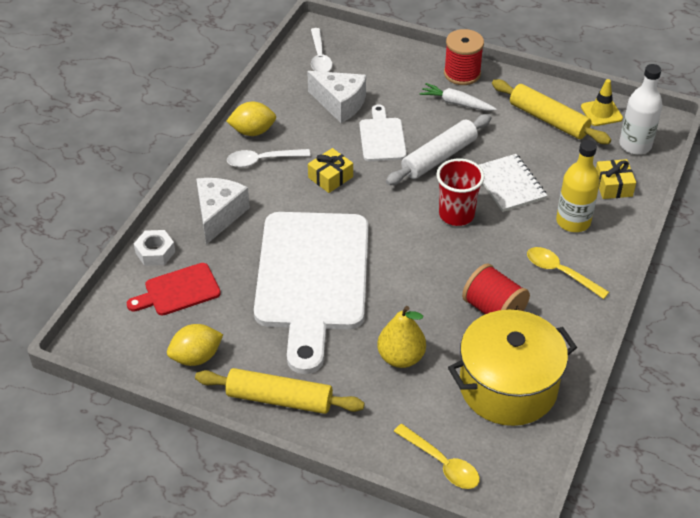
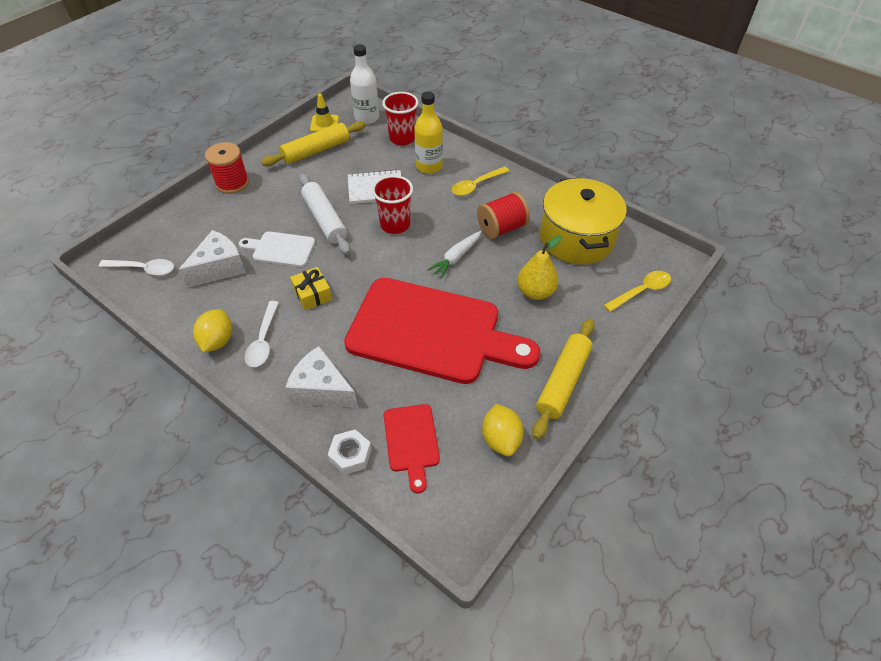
camera: 75 degrees left, 5 degrees up
(312, 278) = (431, 332): white cutting board -> red cutting board
(456, 103) = (266, 195): white carrot -> white carrot (456, 258)
(613, 186) = (402, 138): yellow gift -> red cup

